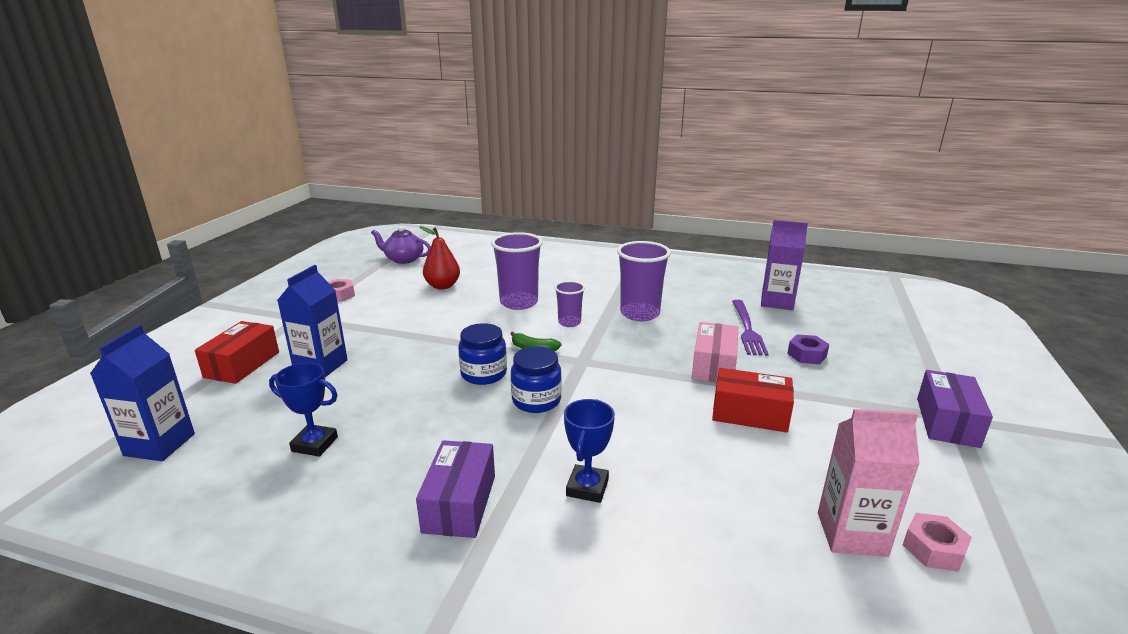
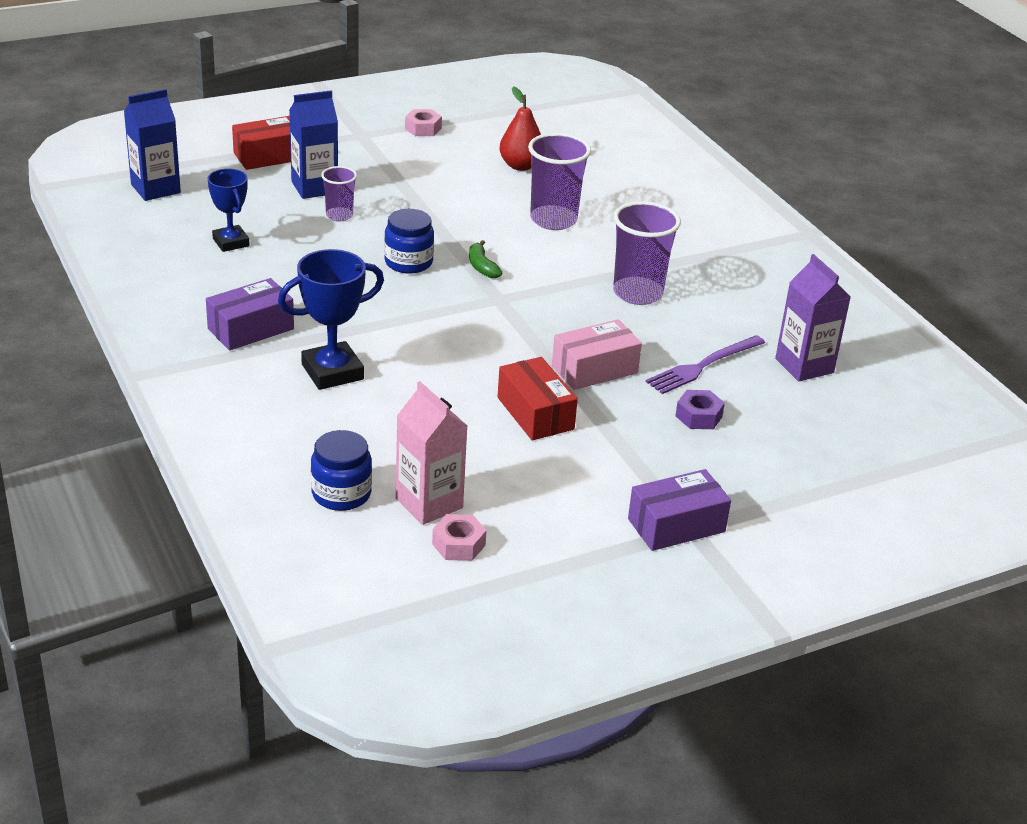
camera: 45 degrees right, 10 degrees up
(403, 259) = (539, 116): purple teapot -> none
(536, 400) = (407, 304): blue jar -> blue jar (341, 494)
(569, 322) = (557, 263): purple cup -> purple cup (339, 215)
(587, 487) = (332, 372): blue trophy -> blue trophy, size x1.51

